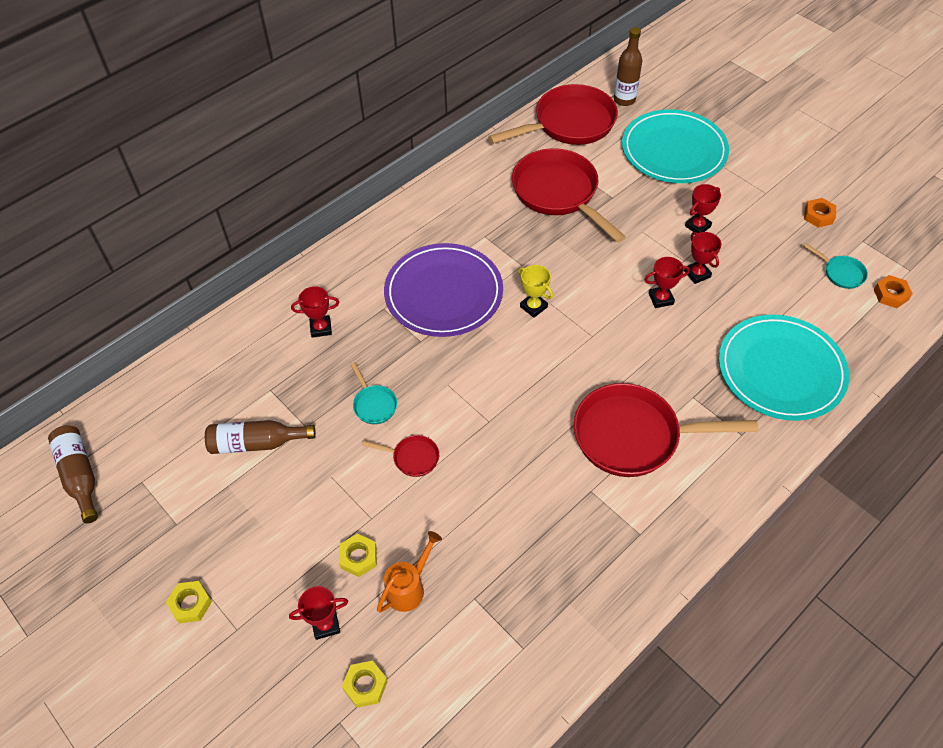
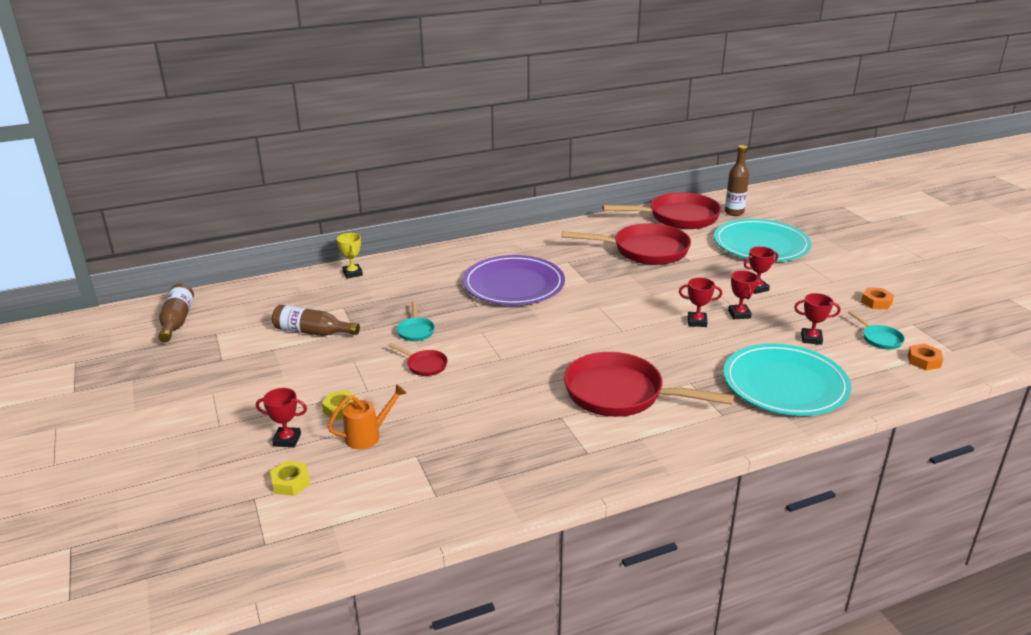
camera: 20 degrees right, 25 degrees down
(190, 604) = (197, 403): yellow nut -> none
(321, 328) = (405, 284): red trophy -> red trophy (811, 339)
(533, 307) = (582, 305): yellow trophy -> yellow trophy (352, 273)
(558, 193) = (645, 251): red pan -> red pan turned 105 degrees clockwise

